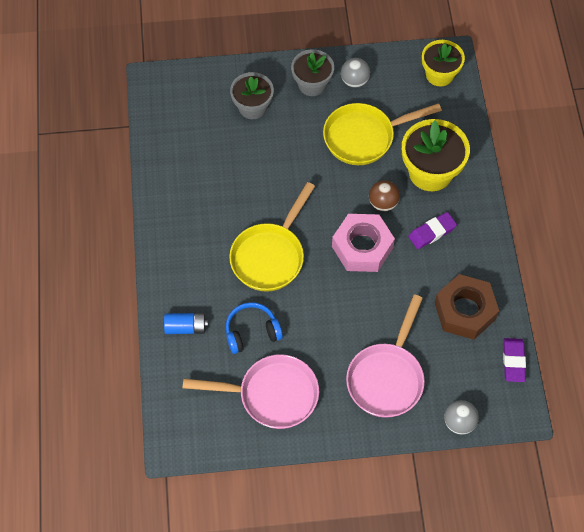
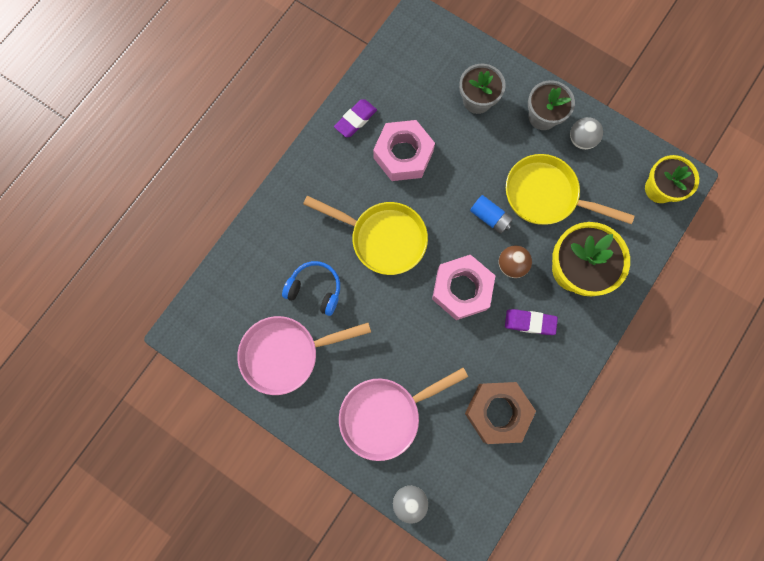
camera: 40 degrees right, 15 degrees up
(186, 327) = (270, 245): blue battery -> blue battery (490, 217)
(231, 185) = (403, 155): none -> pink nut
(270, 256) = (383, 238): yellow pan -> yellow pan turned 135 degrees counterclockwise
(272, 395) = (286, 353): pink pan -> pink pan turned 120 degrees clockwise
(513, 361) = (499, 488): purple eraser -> purple eraser (355, 120)

